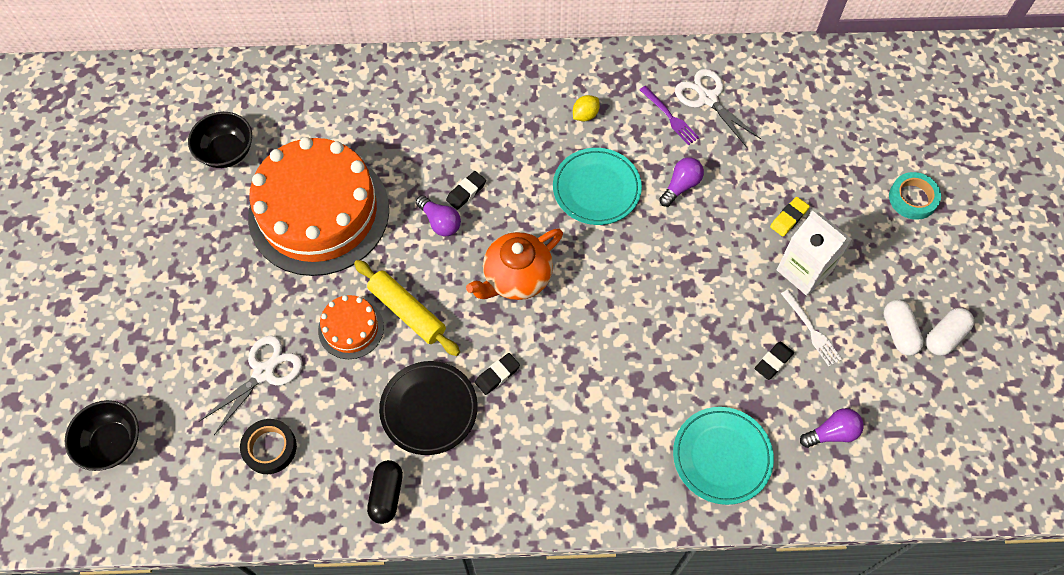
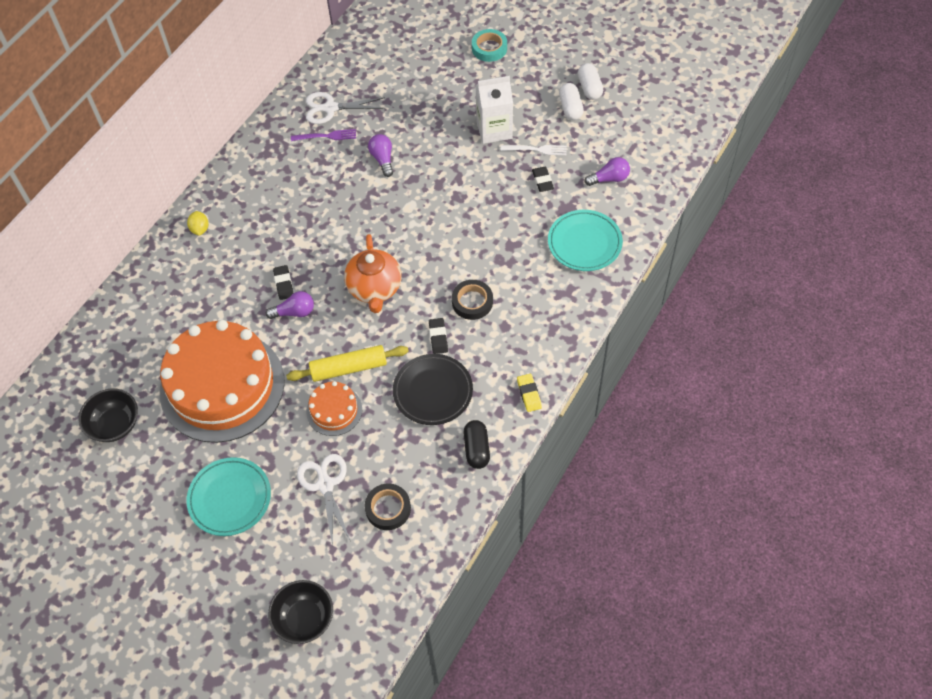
camera: 55 degrees left, 5 degrees down
(386, 495) = (476, 449): black capsule -> black capsule turned 45 degrees clockwise
(563, 383) = (472, 302): none -> black tape
(585, 115) = (283, 182): yellow lemon -> yellow lemon (200, 229)
(596, 189) = (346, 206): turquoise plate -> turquoise plate (230, 498)
(789, 218) = (452, 116): yellow eraser -> yellow eraser (529, 394)
(831, 433) = (609, 179): purple light bulb -> purple light bulb turned 60 degrees clockwise
(899, 332) = (570, 108): white capsule -> white capsule turned 60 degrees clockwise

